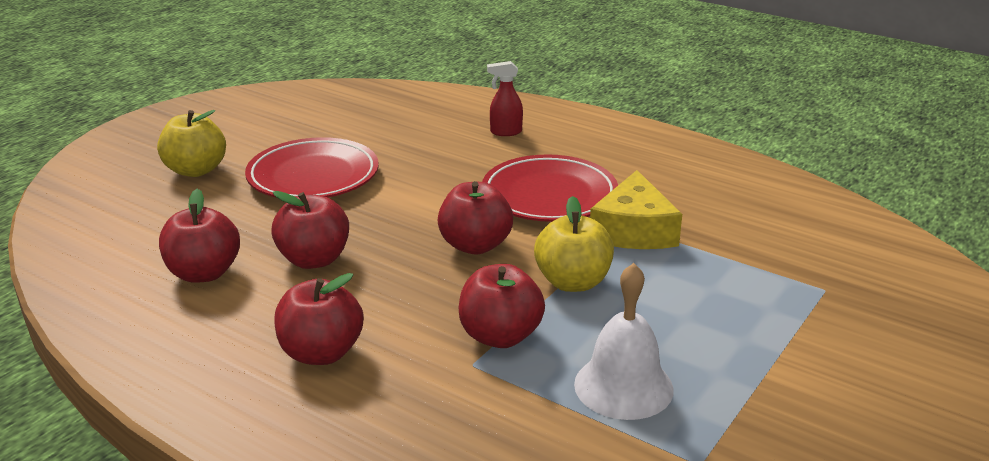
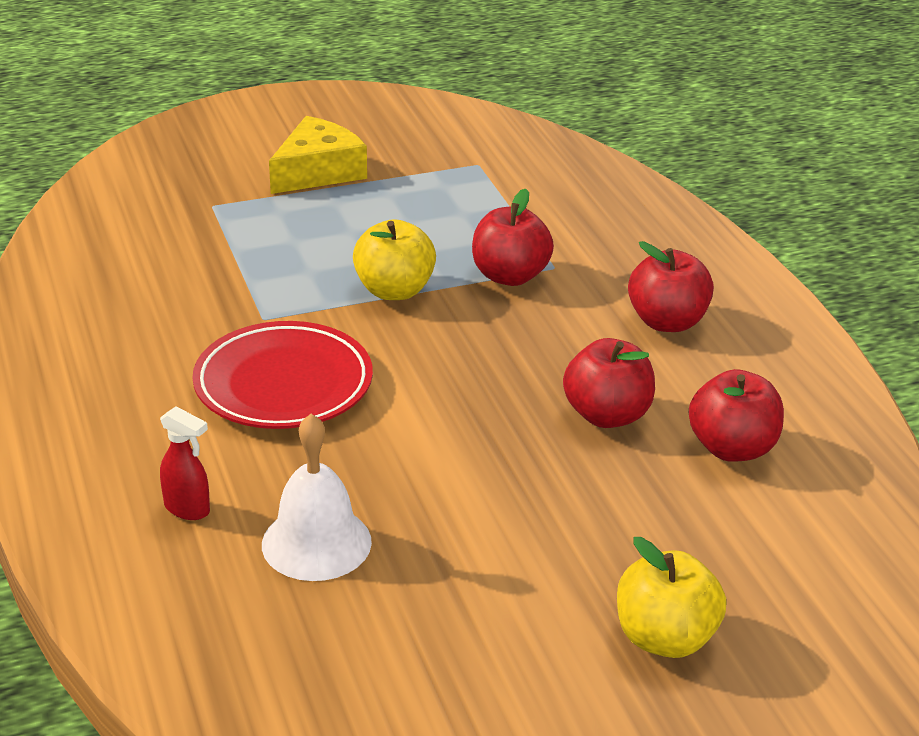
camera: 145 degrees left, 5 degrees up
(313, 176) = (514, 544): red plate -> none
(475, 245) = (433, 361): red apple -> none
(623, 386) = (465, 212): white bell -> white bell (316, 543)
(634, 230) = (266, 311): yellow cheese -> yellow cheese (318, 171)

